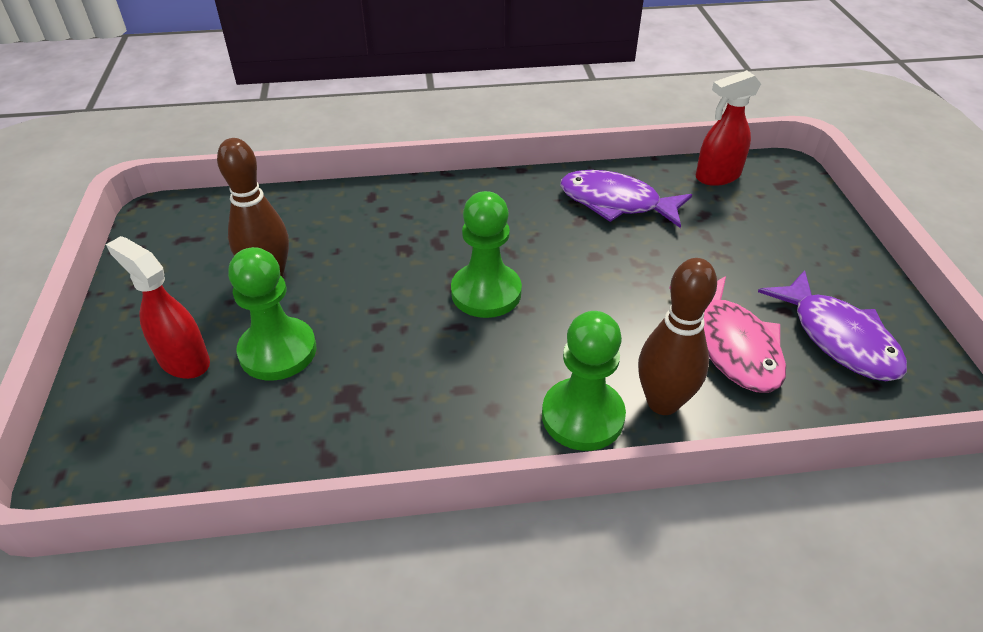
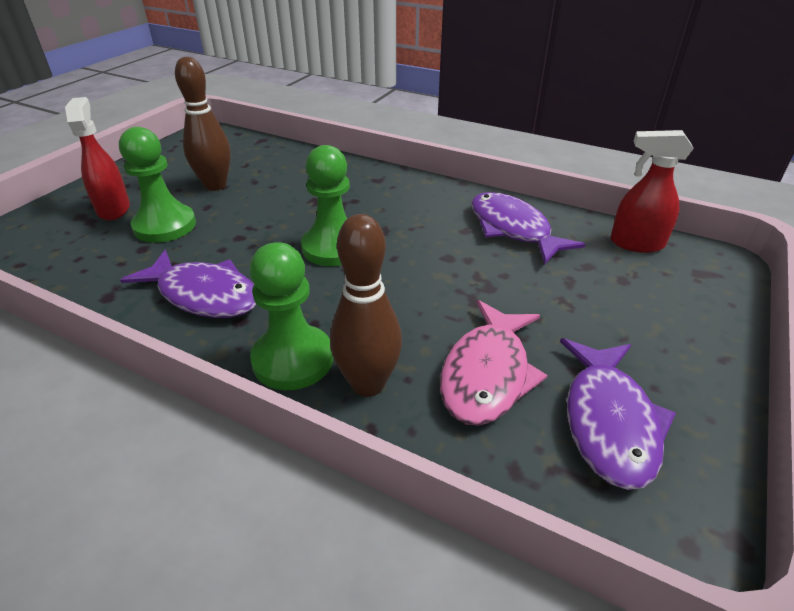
camera: 35 degrees right, 5 degrees down
(425, 402) = (204, 295): none -> purple fish

